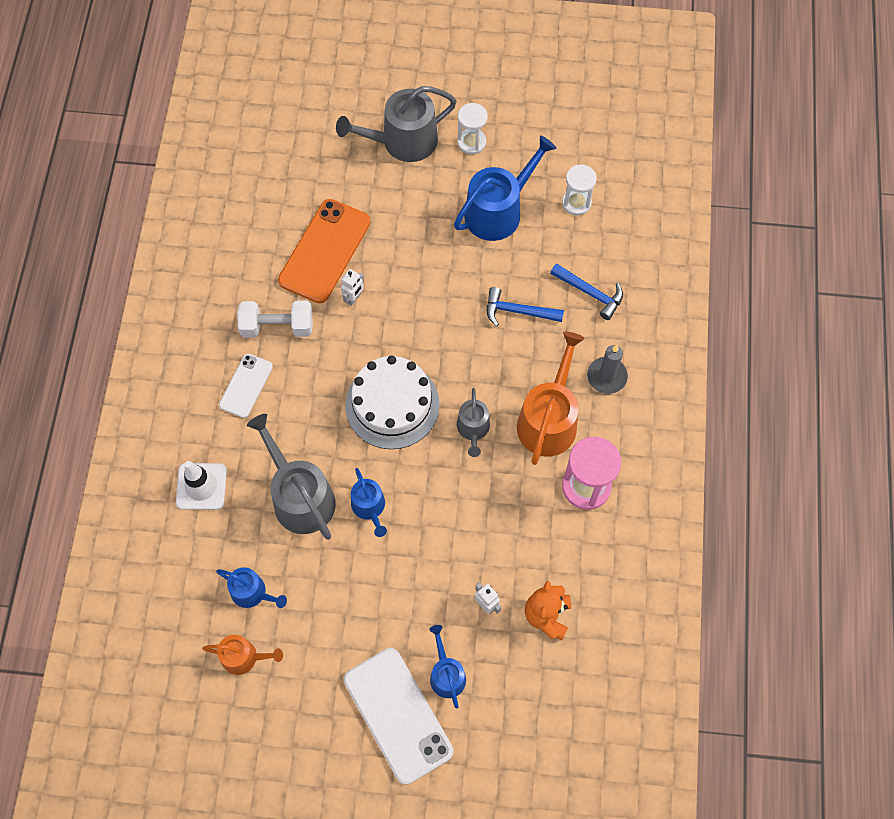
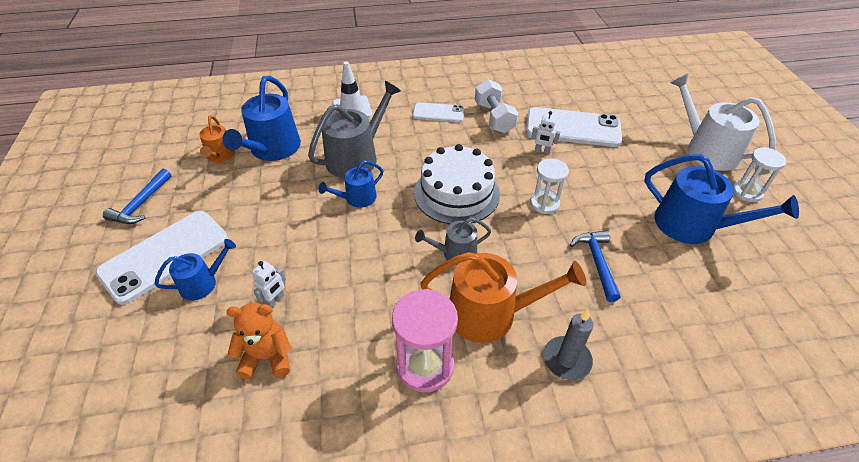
camera: 75 degrees right, 20 degrees down
(252, 592) = (272, 149): blue watering can -> blue watering can, size x1.79
(324, 251) = (572, 128): orange phone -> white phone
(403, 141) = (706, 150): grey watering can -> white watering can
(576, 203) = (754, 287): white hourglass -> white hourglass (544, 204)
(590, 293) = (658, 322): blue hammer -> blue hammer (141, 204)

